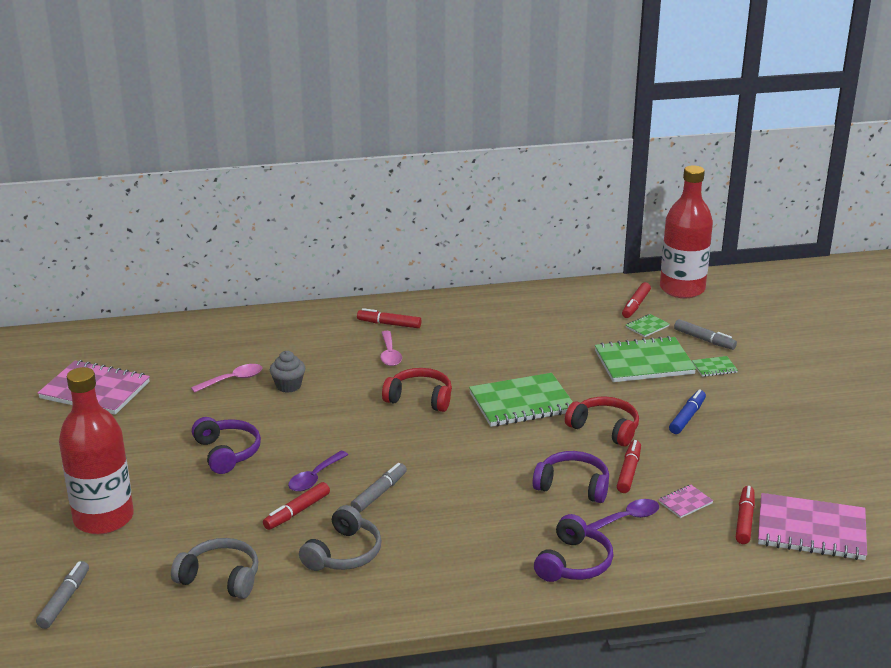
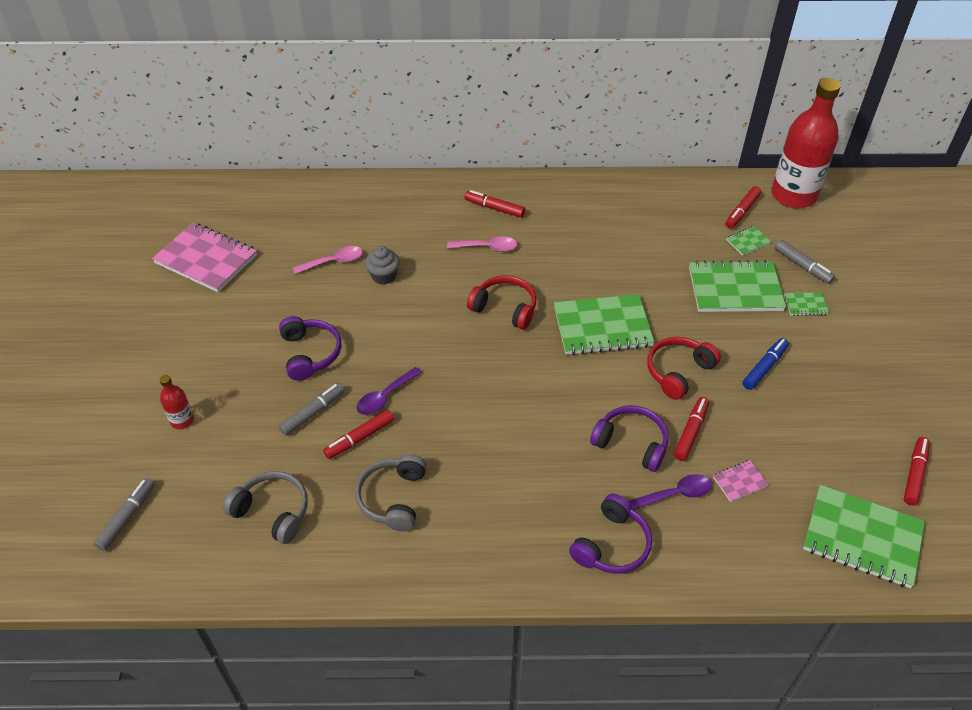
camera: 10 degrees right, 20 degrees up
(103, 518) = (182, 420): red bottle -> red bottle, size x0.42
(344, 553) = (393, 498): grey headphones -> grey headphones turned 150 degrees clockwise
(379, 493) = (441, 425): grey marker -> grey marker (312, 413)
(390, 354) = (487, 247): pink spoon -> pink spoon turned 90 degrees counterclockwise
(605, 428) = (678, 372): red headphones -> red headphones turned 90 degrees counterclockwise
(744, 520) = (795, 514): red marker -> red marker (914, 474)
(811, 530) = (862, 537): pink notebook -> green notebook

